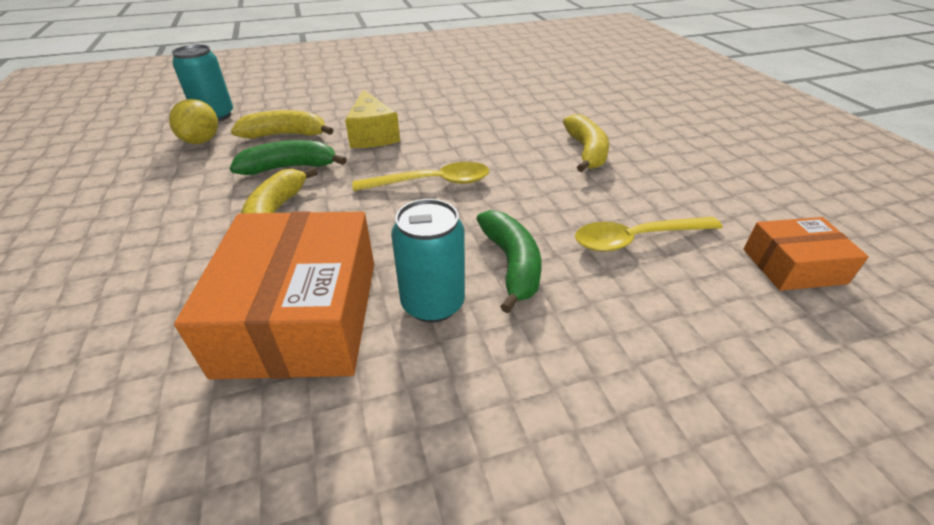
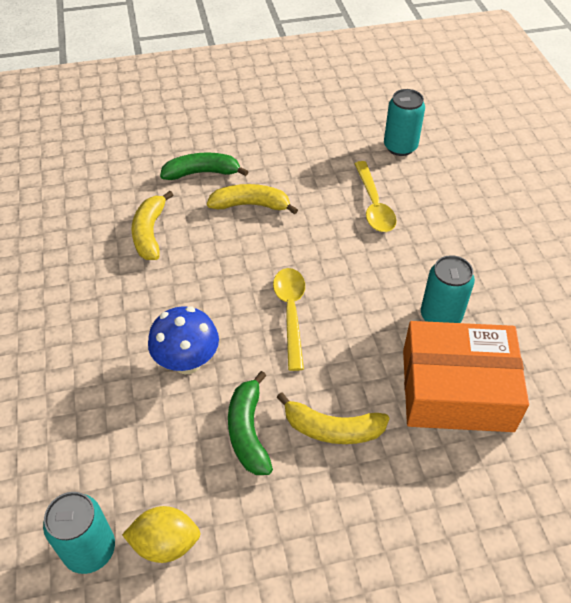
camera: 85 degrees left, 10 degrees up
(285, 135) = (168, 450): yellow banana -> yellow banana (150, 233)
(372, 135) = (187, 362): yellow cheese -> blue mushroom
(511, 264) = (400, 272): green banana -> green banana (202, 173)
(793, 266) = (400, 147): orange box -> turquoise can

